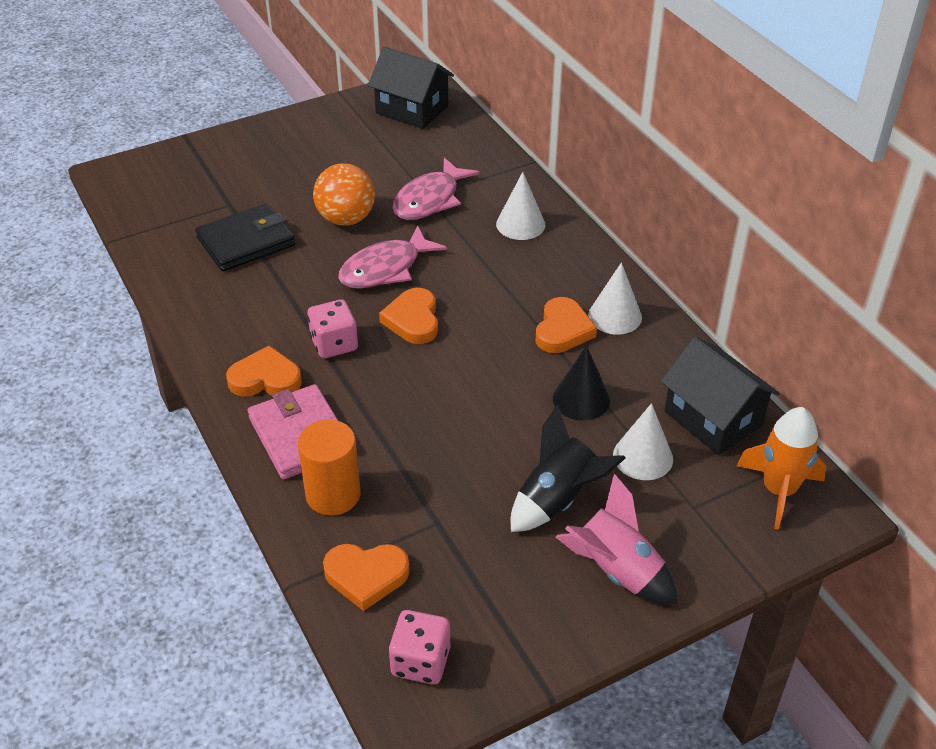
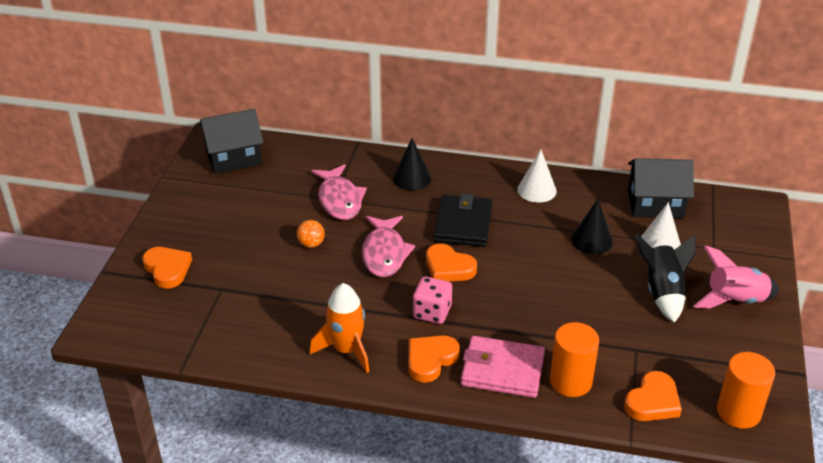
camera: 50 degrees left, 5 degrees down
(246, 242) = (275, 300): black wallet -> black wallet (463, 224)
(346, 219) = (311, 244): orange ball -> orange ball, size x0.54
(420, 661) = (738, 412): pink dice -> orange cylinder
(520, 224) = (412, 178): white cone -> black cone
(563, 330) = (526, 215): orange heart -> orange heart (167, 269)
(778, 490) = (728, 213): orange rocket -> orange rocket (346, 350)

